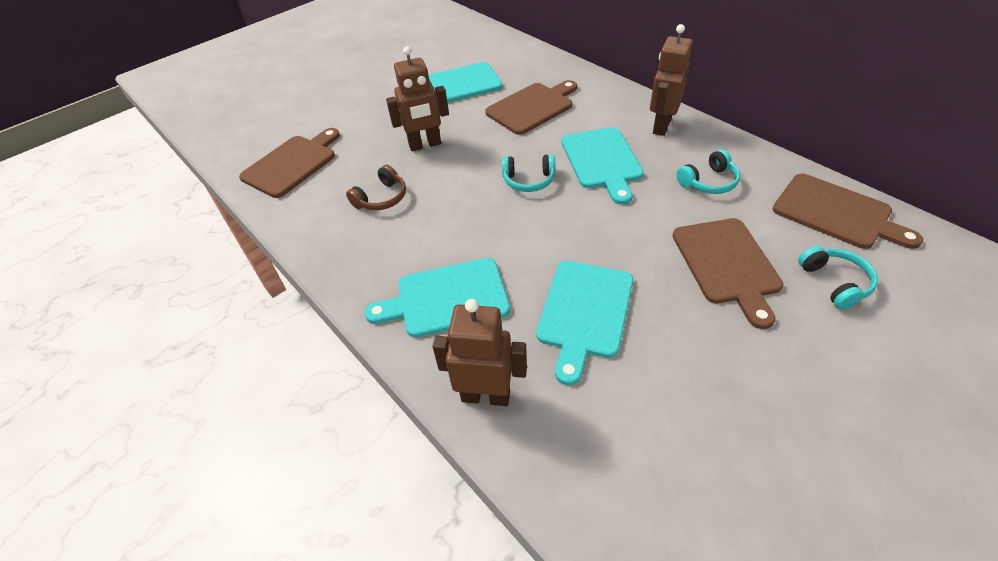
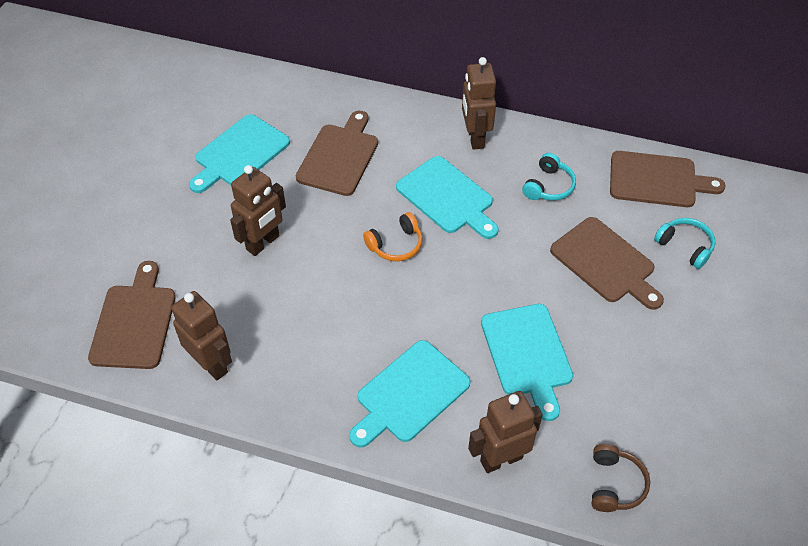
camera: 35 degrees left, 5 degrees up
(315, 211) = (211, 364): none -> brown robot
(381, 198) = (268, 322): brown headphones -> brown headphones (615, 484)
(529, 180) = (395, 245): turquoise headphones -> orange headphones

